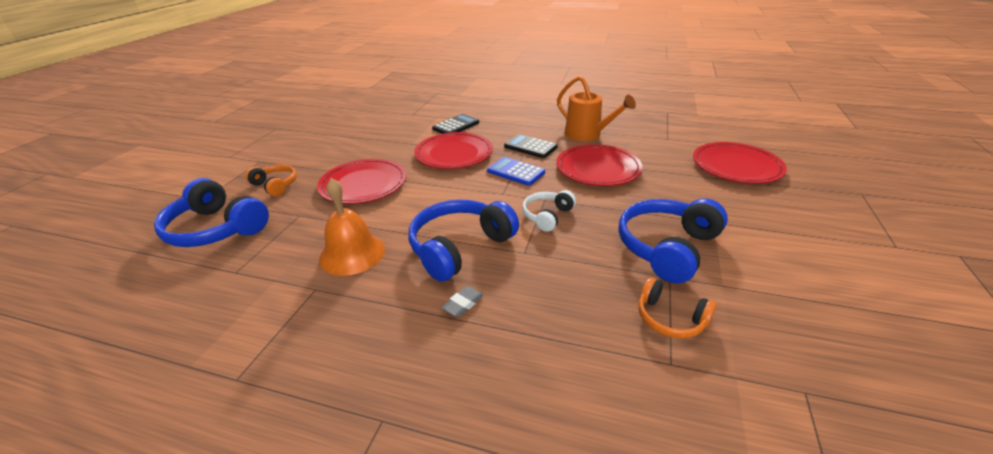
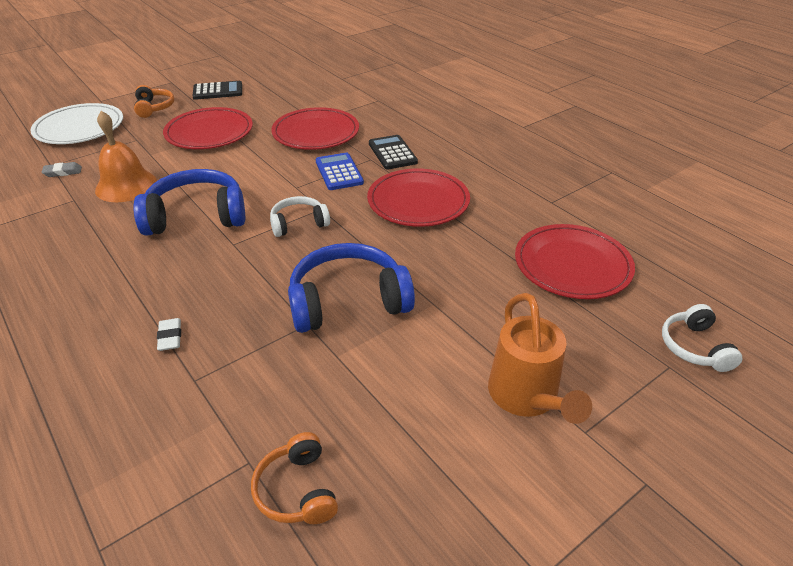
camera: 35 degrees right, 5 degrees up
(216, 229) = (79, 128): blue headphones -> white plate
(456, 126) = (361, 104): black calculator -> black calculator (218, 91)
(463, 304) = (136, 258): grey eraser -> grey eraser (63, 172)
(588, 135) = (470, 163): orange watering can -> orange watering can (527, 398)
(598, 345) = (170, 337): none -> white eraser
(670, 318) = (249, 352): orange headphones -> orange headphones (297, 490)
(853, 179) = (694, 347): none -> white headphones

